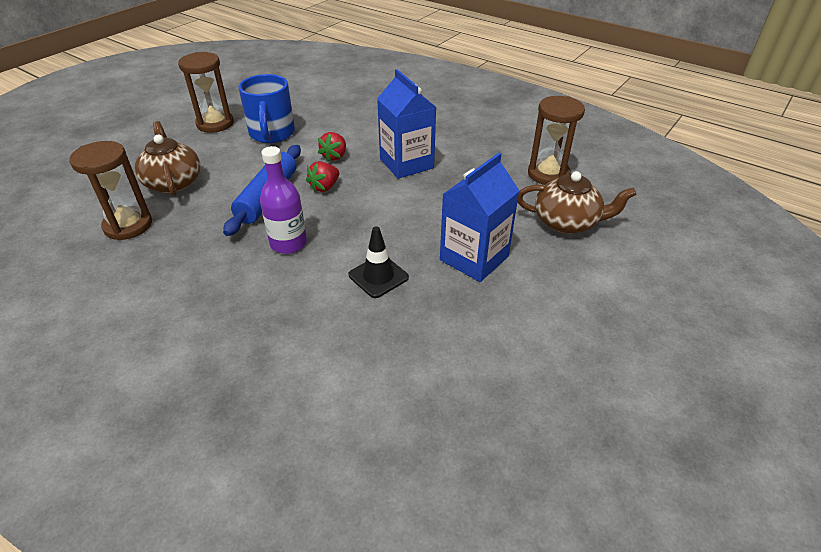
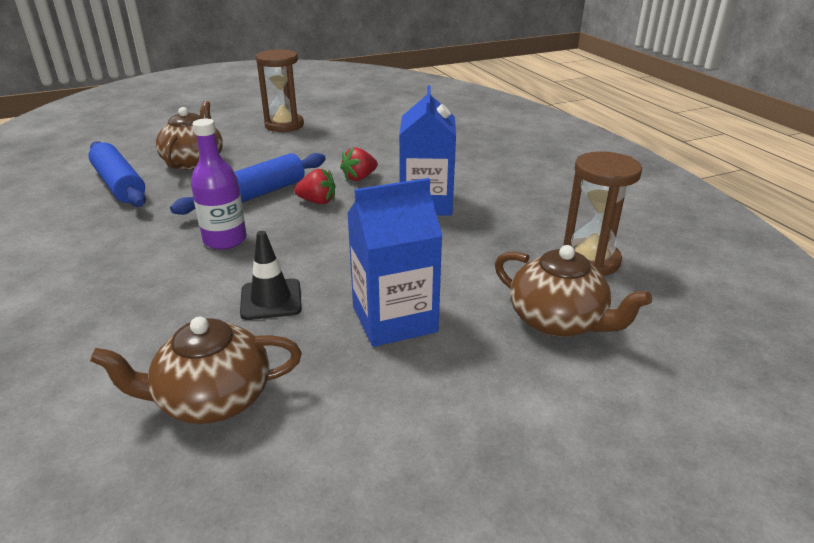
camera: 30 degrees right, 10 degrees down
(128, 225) = (119, 184): brown hourglass -> blue rolling pin
(272, 134) = (323, 145): blue mug -> none
(324, 187) = (317, 201): red strawberry -> red strawberry turned 150 degrees counterclockwise
(418, 359) = (212, 399): none -> brown teapot

